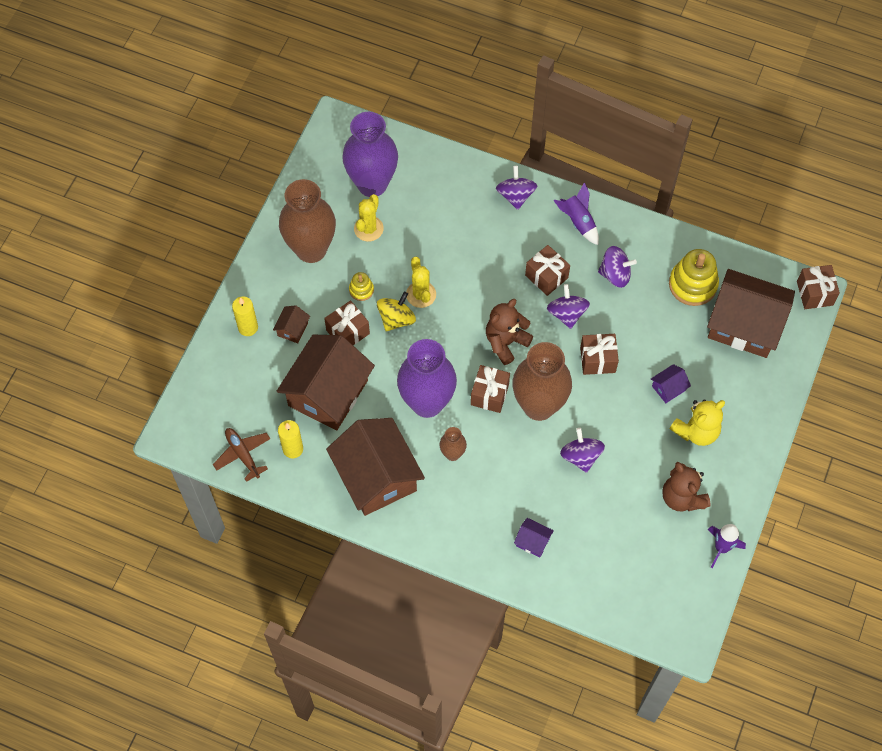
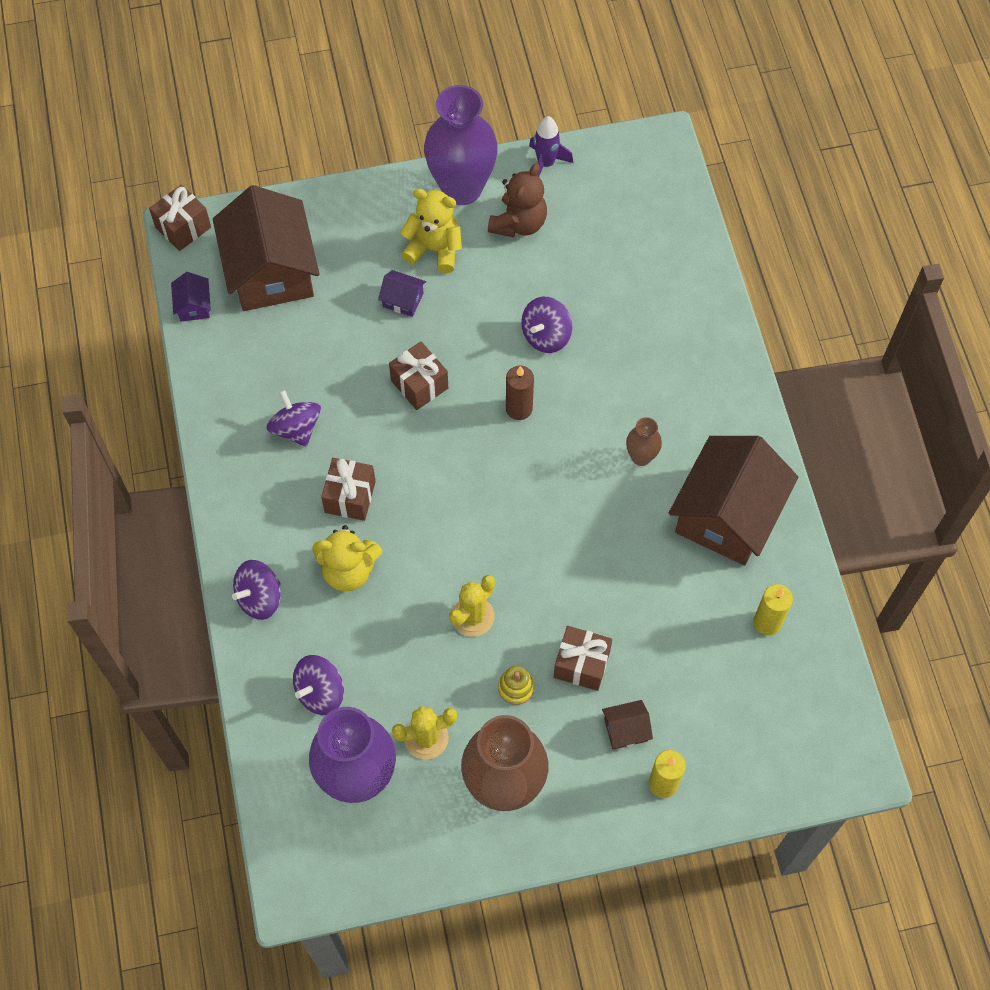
camera: 125 degrees left, 0 degrees up
(243, 454) = (817, 671): brown plane -> none
(328, 393) = (673, 632): brown house -> none
(396, 319) = (524, 622): yellow spinning top -> none
(427, 403) = (602, 521): purple vase -> purple vase (462, 189)
(489, 394) = (543, 464): brown gift -> none
(499, 249) = (348, 570): none -> yellow teddy bear
(506, 342) = (467, 487): brown teddy bear -> none
(533, 541) = (674, 325): purple house -> purple house (194, 306)
(539, 406) = (519, 408): brown vase -> brown candle
(567, 313) = (383, 448): purple spinning top -> purple spinning top (320, 692)
(578, 222) = (250, 507): purple rocket -> none
(692, 284) = (254, 345): yellow stacking toy -> none

